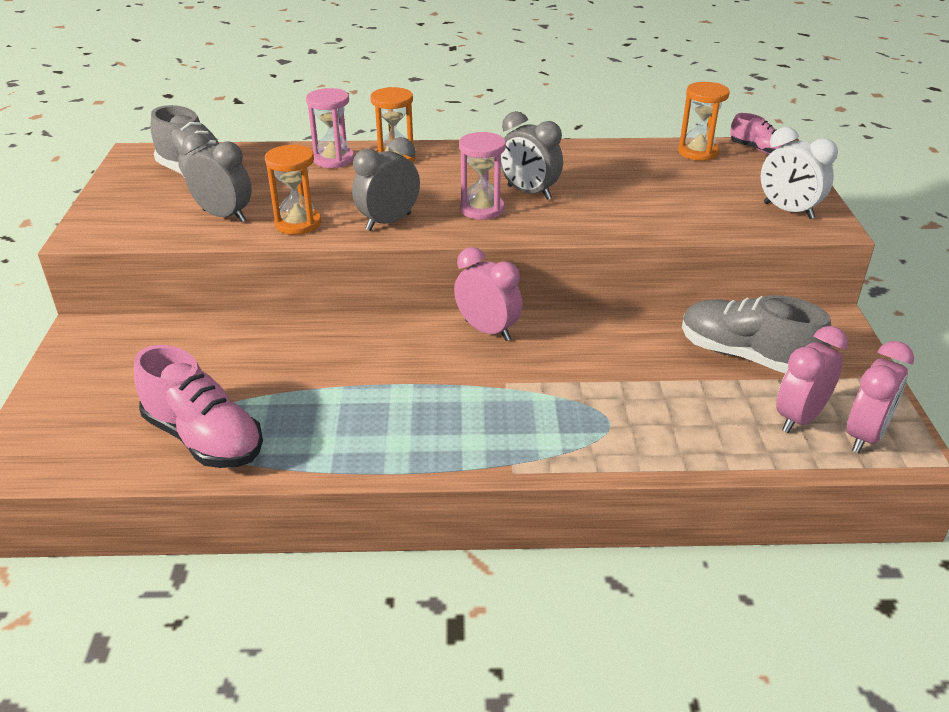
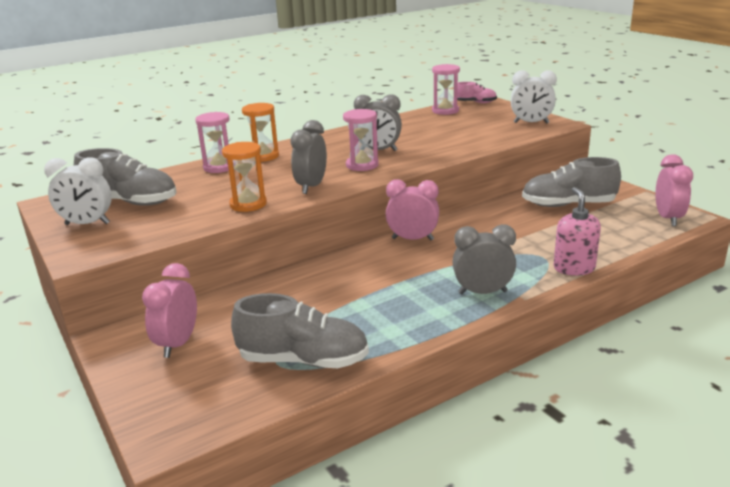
camera: 30 degrees left, 10 degrees down
(135, 194) = (87, 224): none -> white clock
(204, 438) = (303, 360): pink shoe -> grey shoe
(224, 216) = (184, 215): grey clock -> grey clock (482, 292)
(627, 456) = (574, 268): none -> pink soap dispenser
(698, 152) = (445, 111): orange hourglass -> pink hourglass
(799, 418) = (630, 221): pink clock -> pink clock (178, 344)

